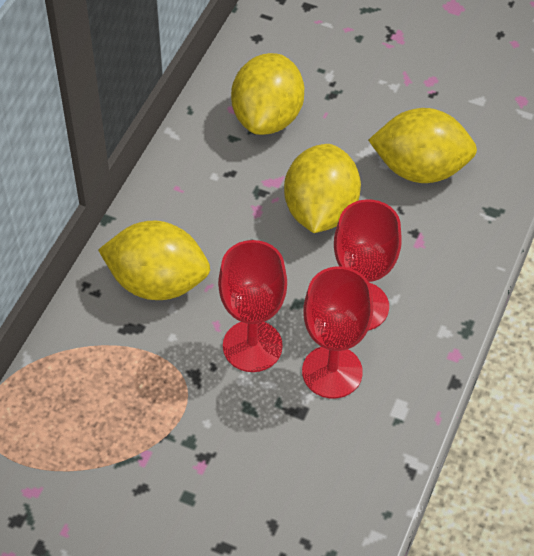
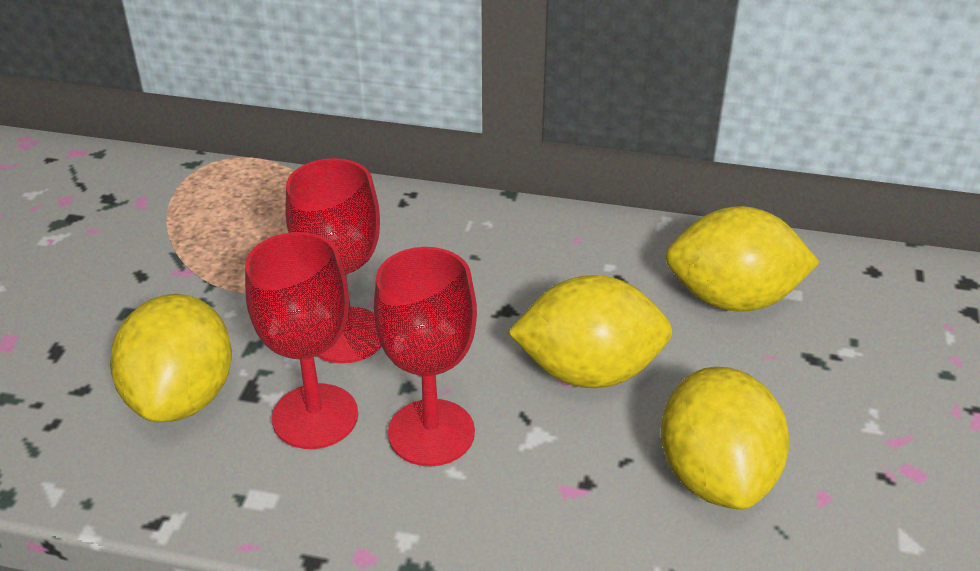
camera: 80 degrees right, 15 degrees down
(157, 282) = (427, 244): yellow lemon -> yellow lemon (182, 396)

